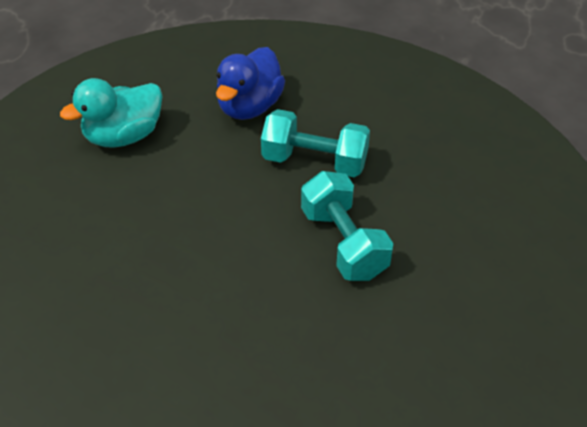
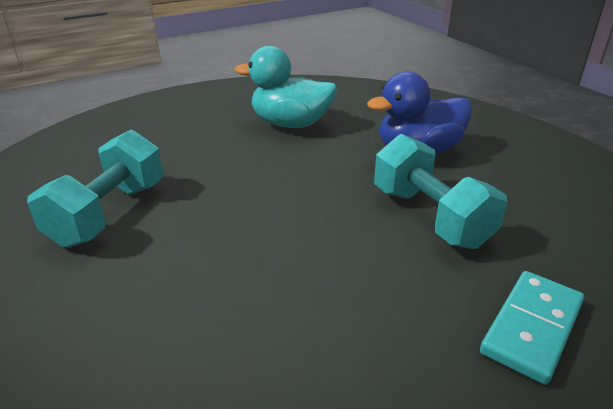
camera: 45 degrees right, 15 degrees down
(344, 243) = (370, 301): turquoise dumbbell -> turquoise dumbbell (109, 213)
(427, 200) = (531, 327): none -> turquoise domino

